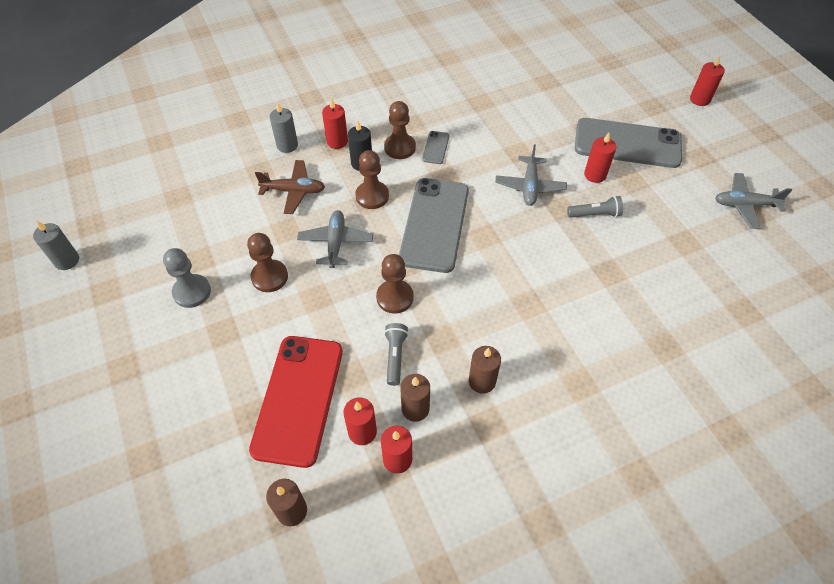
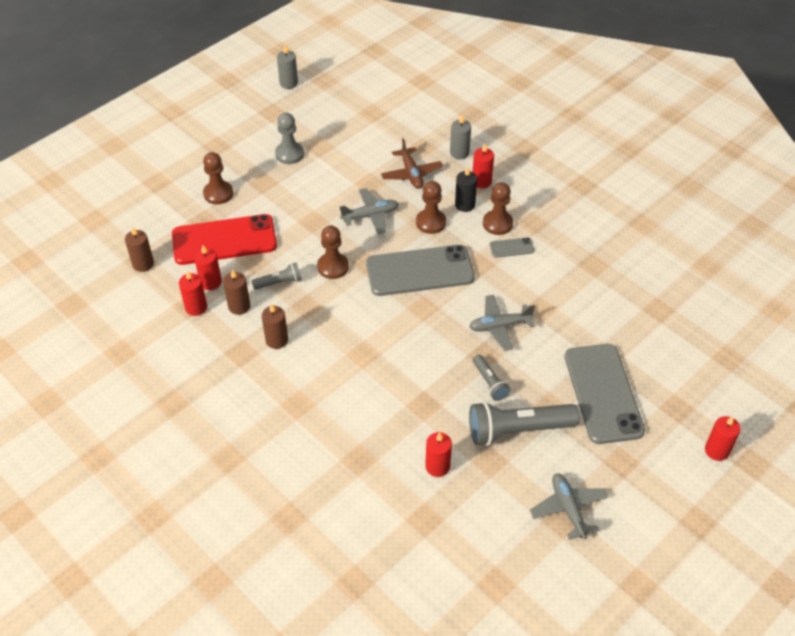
camera: 70 degrees right, 5 degrees down
(269, 277) = (320, 189): brown pawn -> brown pawn (218, 193)
(595, 175) = (542, 373): red candle -> red candle (437, 466)
(654, 212) = (517, 430): none -> grey flashlight

